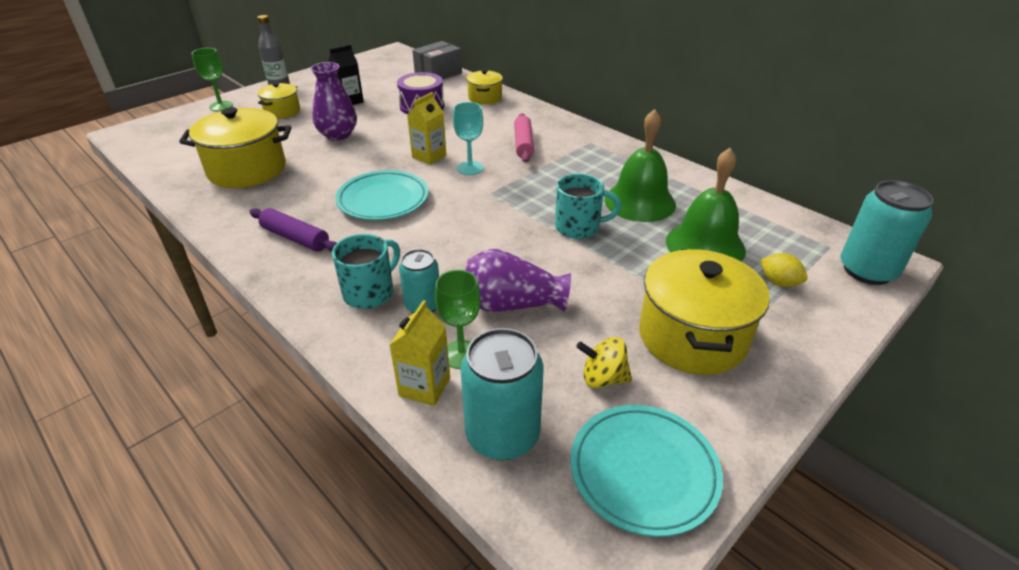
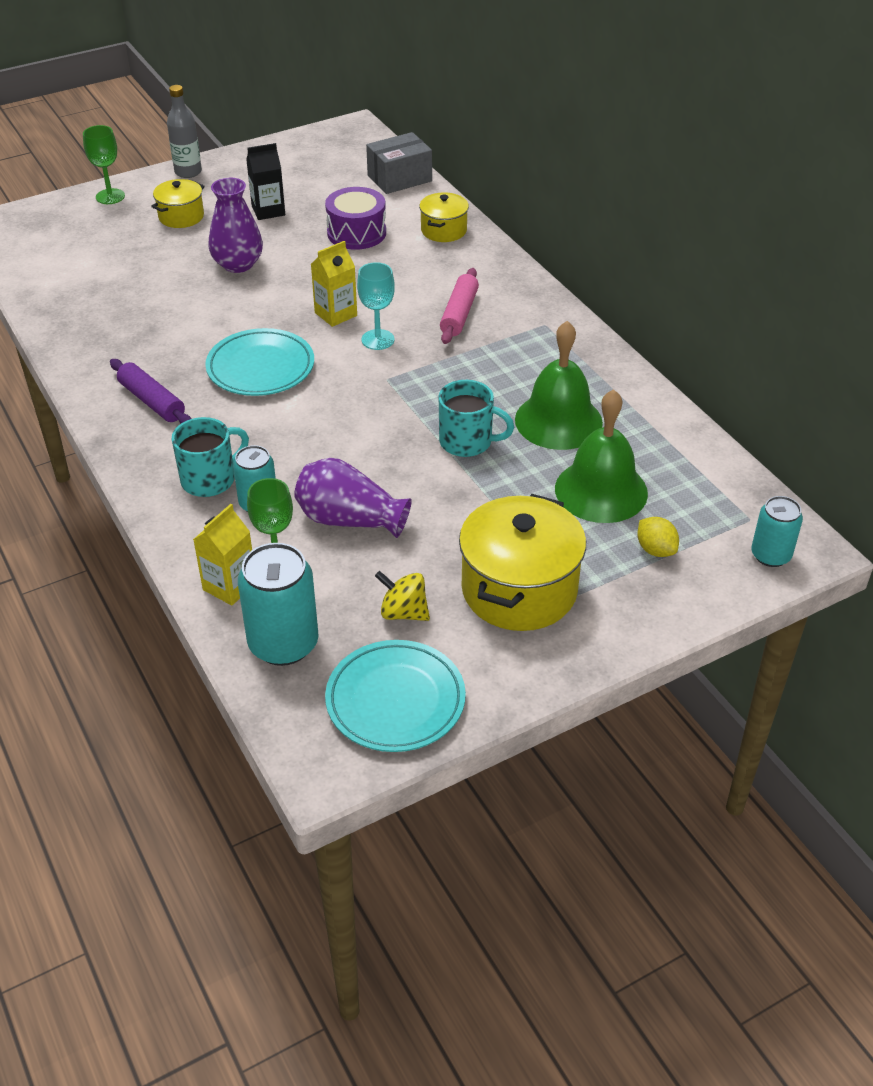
camera: 15 degrees right, 5 degrees up
(247, 170) = (121, 300): yellow pot -> none
(867, 270) = (770, 555): turquoise can -> turquoise can, size x0.61

